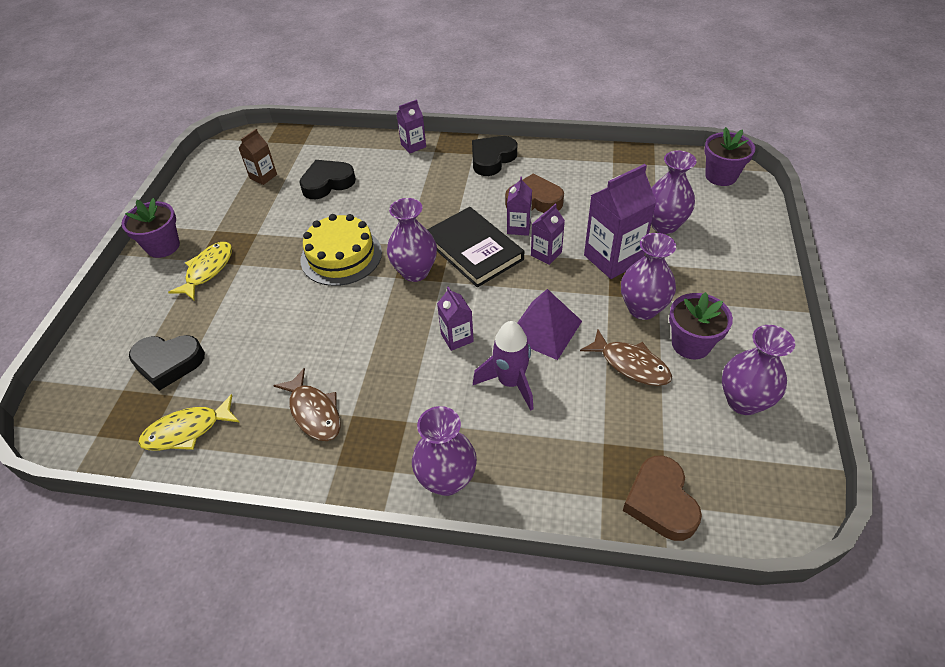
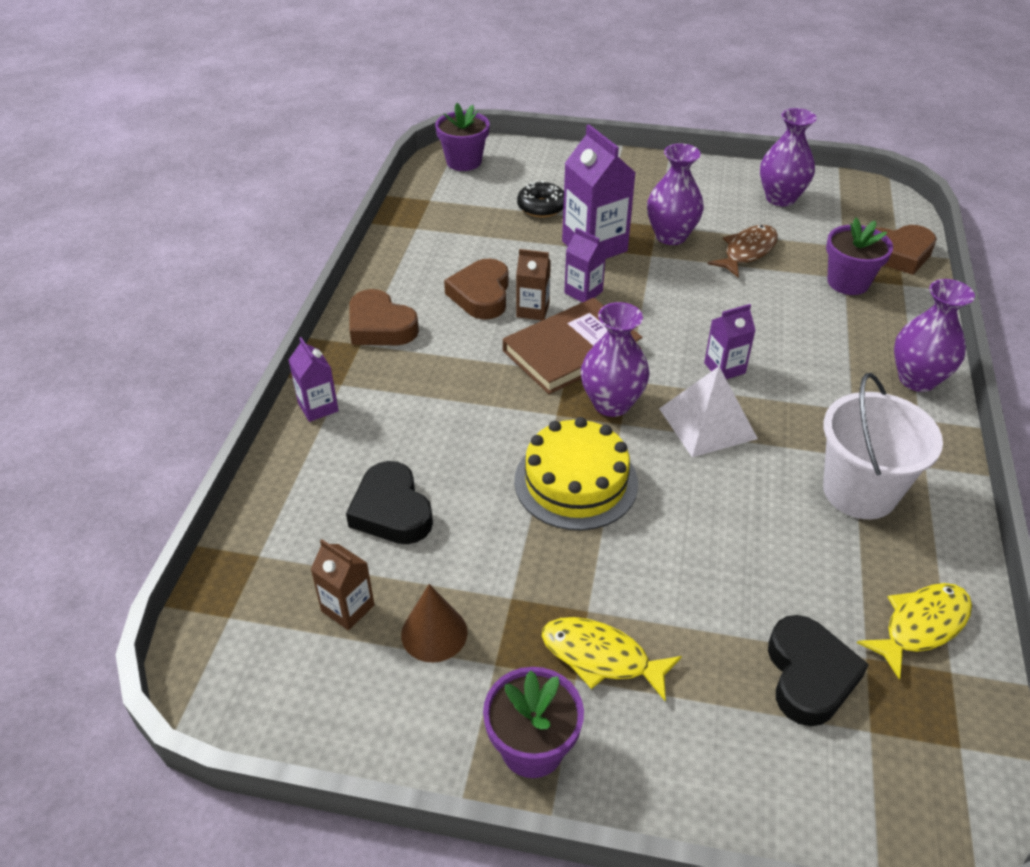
camera: 90 degrees left, 5 degrees down
(187, 430) = (921, 626): yellow fish -> yellow fish turned 105 degrees counterclockwise
(240, 207) = (434, 633): none -> brown cone
(314, 412) = (859, 491): brown fish -> white bucket
(393, 324) = (707, 423): none -> white pyramid
(473, 249) = (571, 350): black book -> brown book
(492, 159) = (380, 326): black heart -> brown heart
(510, 382) = (784, 330): purple rocket -> none
(519, 227) = (532, 310): purple carton -> brown carton
(544, 329) = (705, 302): purple pyramid -> none
(664, 225) = (541, 207): purple vase -> black donut
(691, 344) = (716, 215): purple flower pot -> purple flower pot (848, 282)

